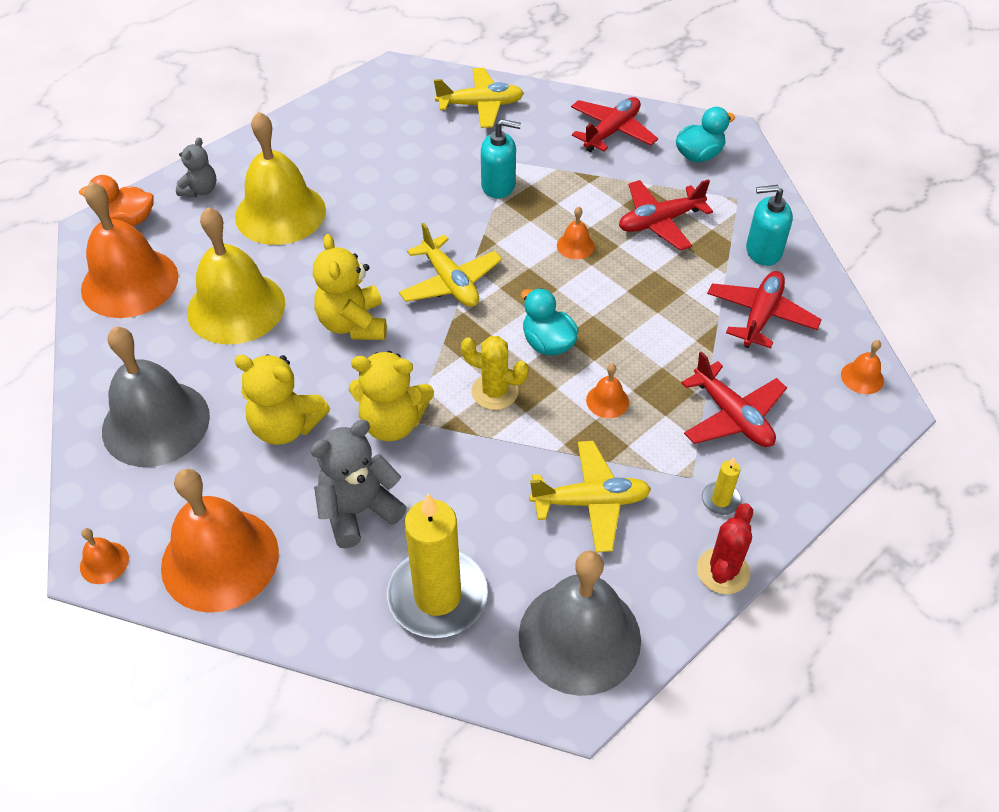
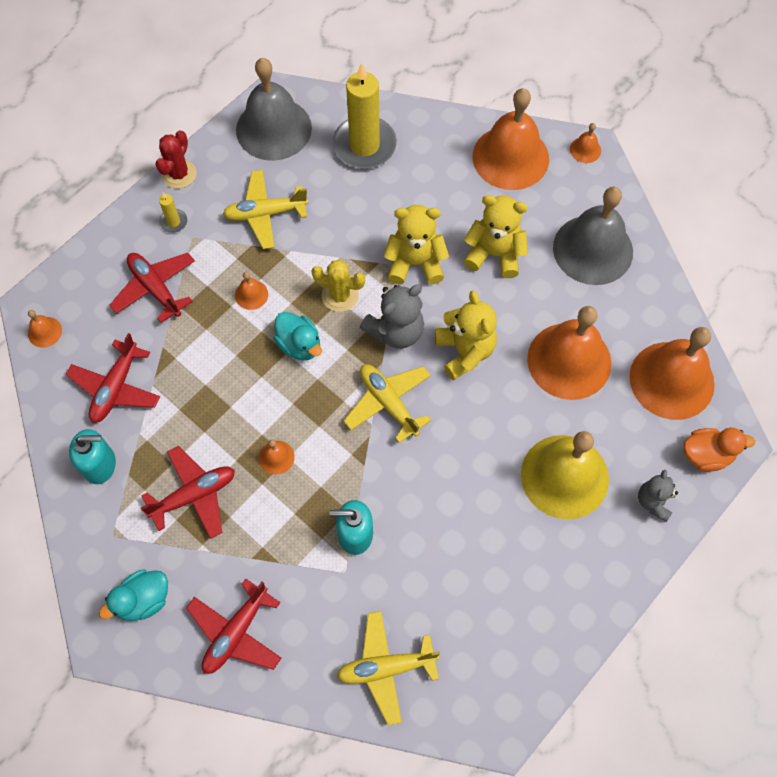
camera: 175 degrees right, 15 degrees up
(236, 307) = (569, 360): yellow bell -> orange bell
(358, 510) = (426, 196): grey teddy bear -> grey teddy bear (396, 331)

